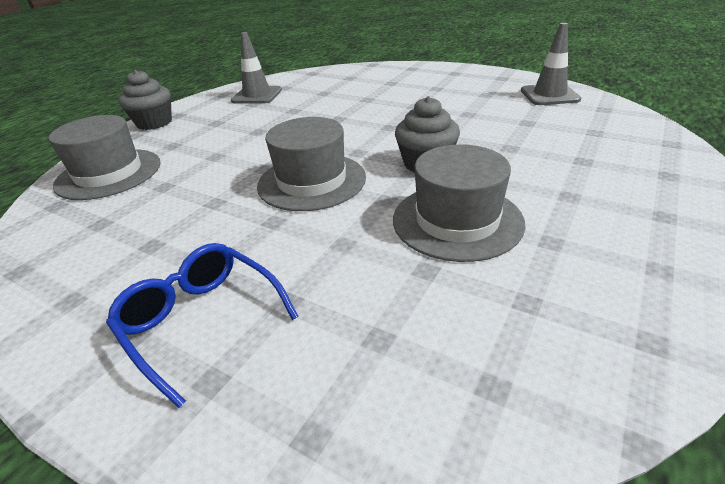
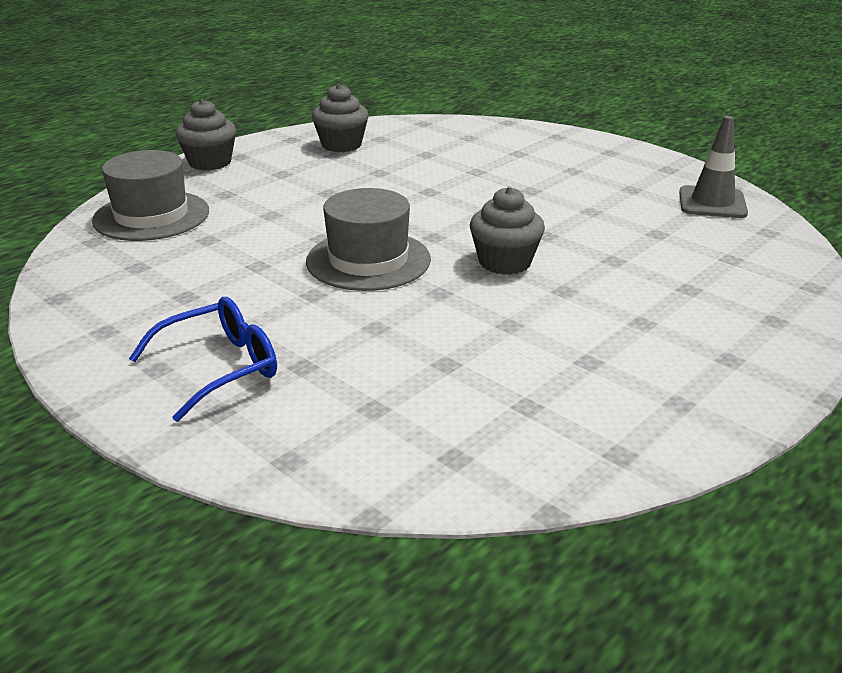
camera: 10 degrees right, 5 degrees down
(201, 321) = (220, 367): blue glasses -> blue glasses turned 90 degrees clockwise
(257, 95) = (341, 145): grey traffic cone -> grey cupcake
(457, 220) = (504, 325): grey hat -> none

